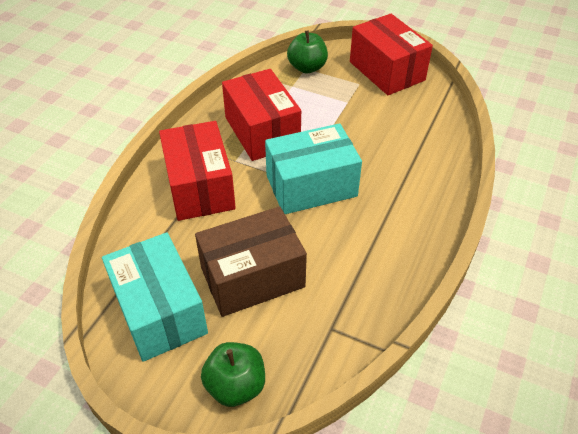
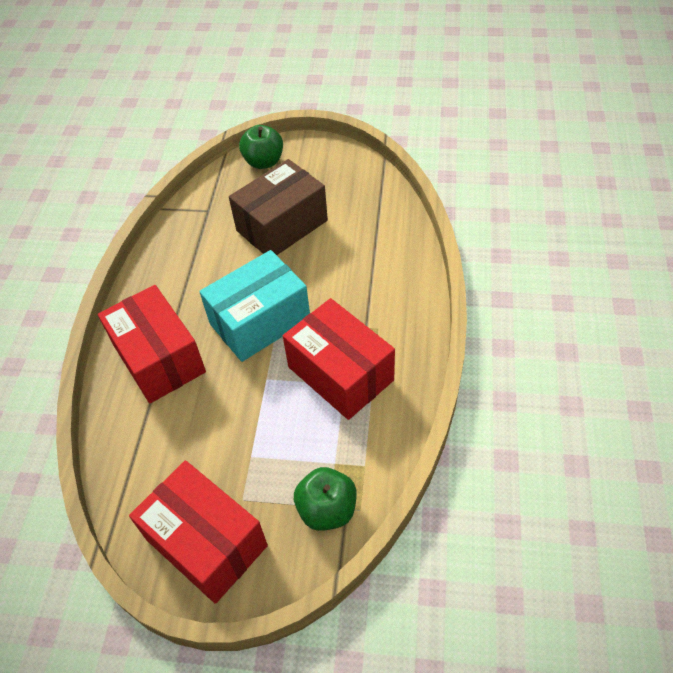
camera: 165 degrees right, 5 degrees up
(160, 311) = (341, 184): turquoise box -> none
(200, 187) = (370, 286): red box -> red box (159, 359)

